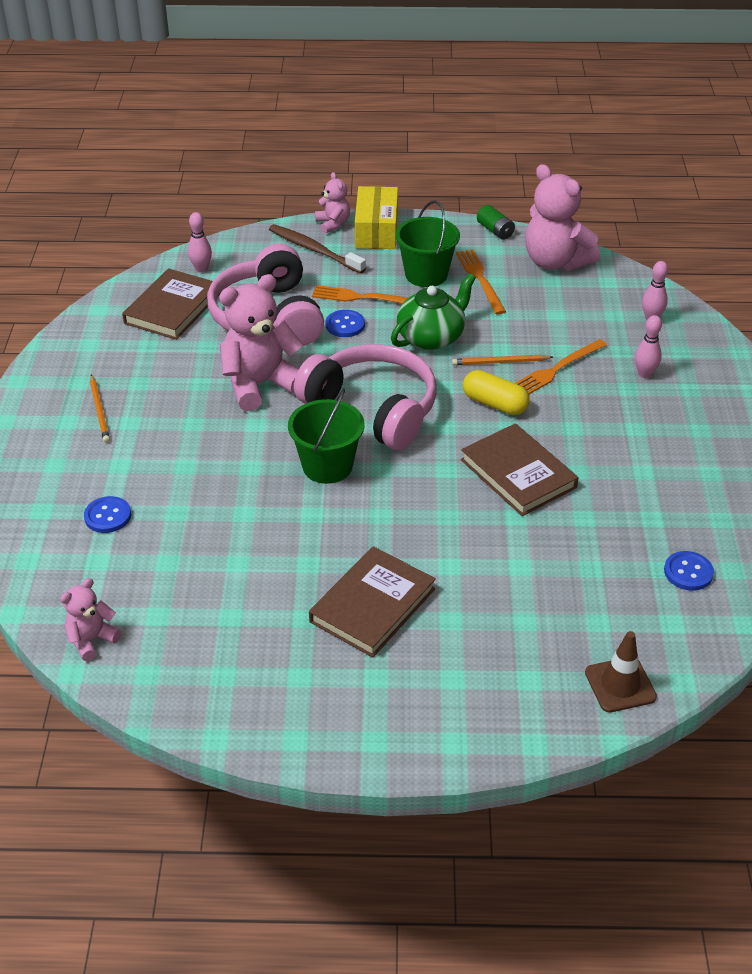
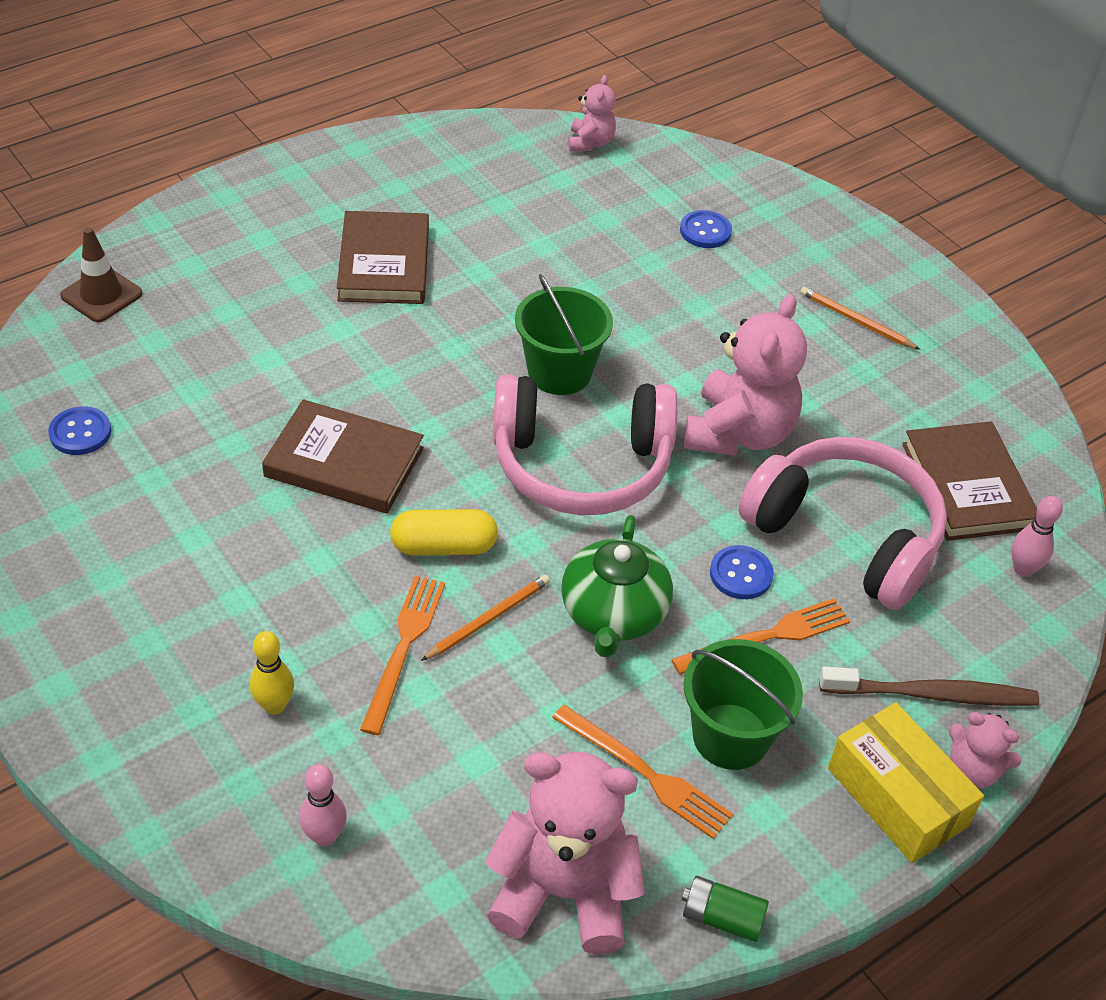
camera: 140 degrees right, 5 degrees up
(644, 374) = (274, 705): pink bowling pin -> yellow bowling pin

